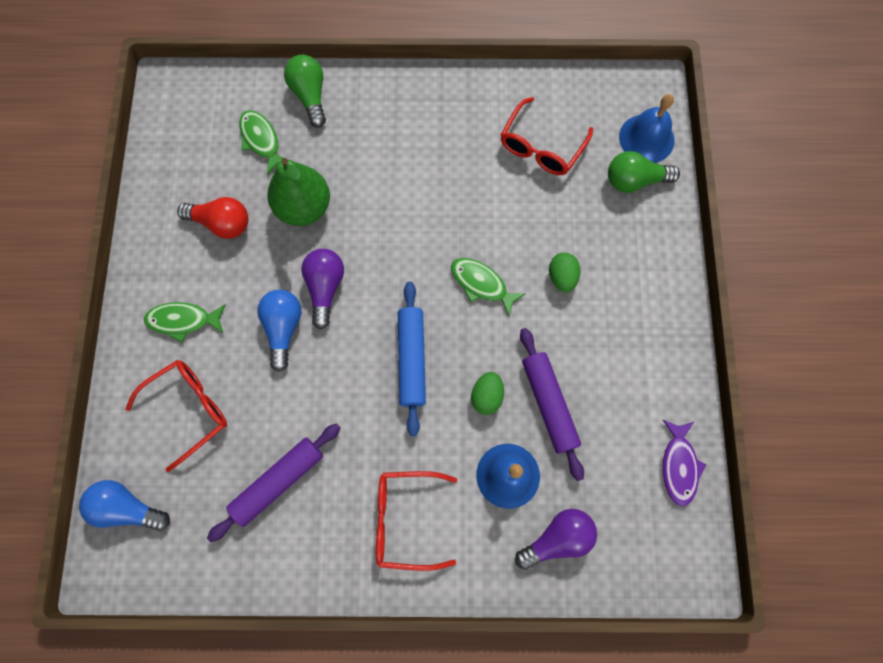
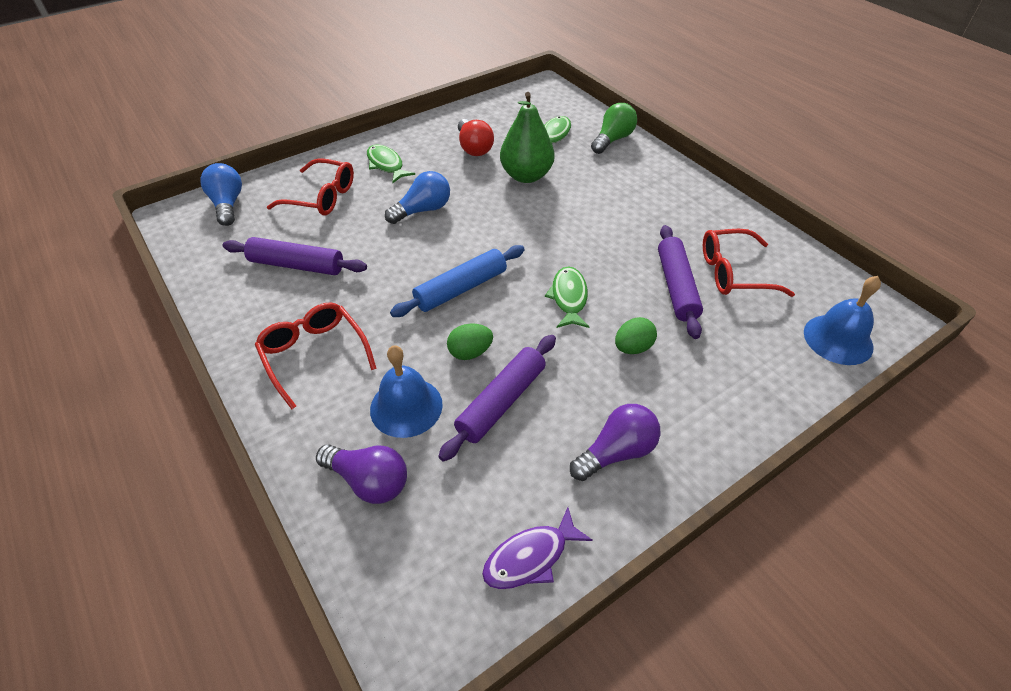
camera: 55 degrees right, 25 degrees down
(325, 288) = (475, 215): purple light bulb -> purple light bulb (616, 452)
(526, 198) = (676, 287): none -> purple rolling pin
(634, 180) = (786, 352): green light bulb -> none

